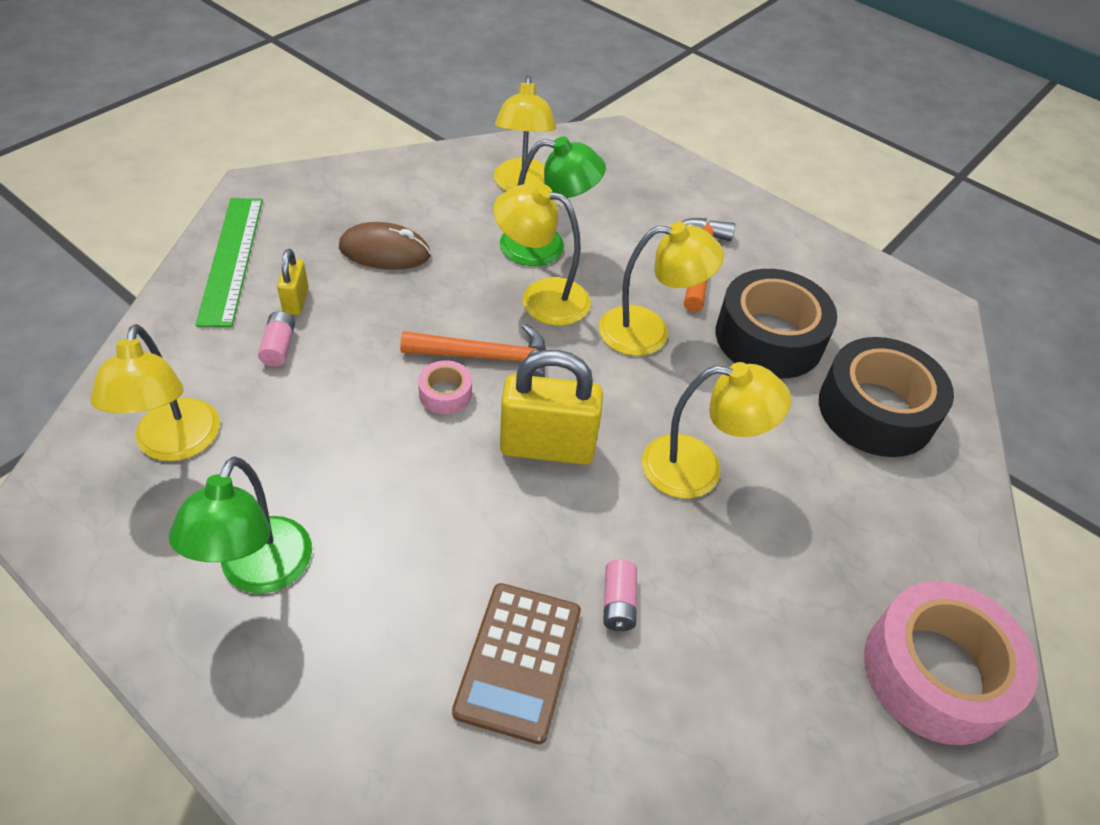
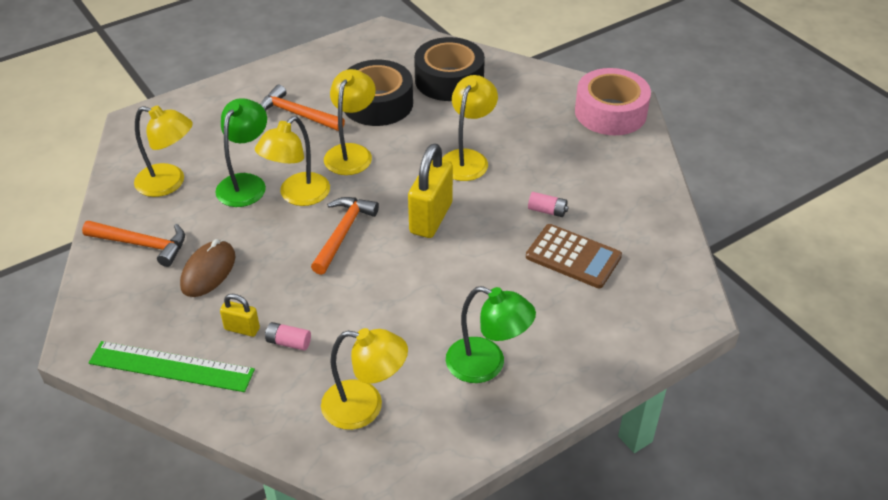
camera: 70 degrees left, 5 degrees down
(415, 191) = (142, 244): none -> orange hammer
(445, 394) = (369, 258): pink tape -> none

